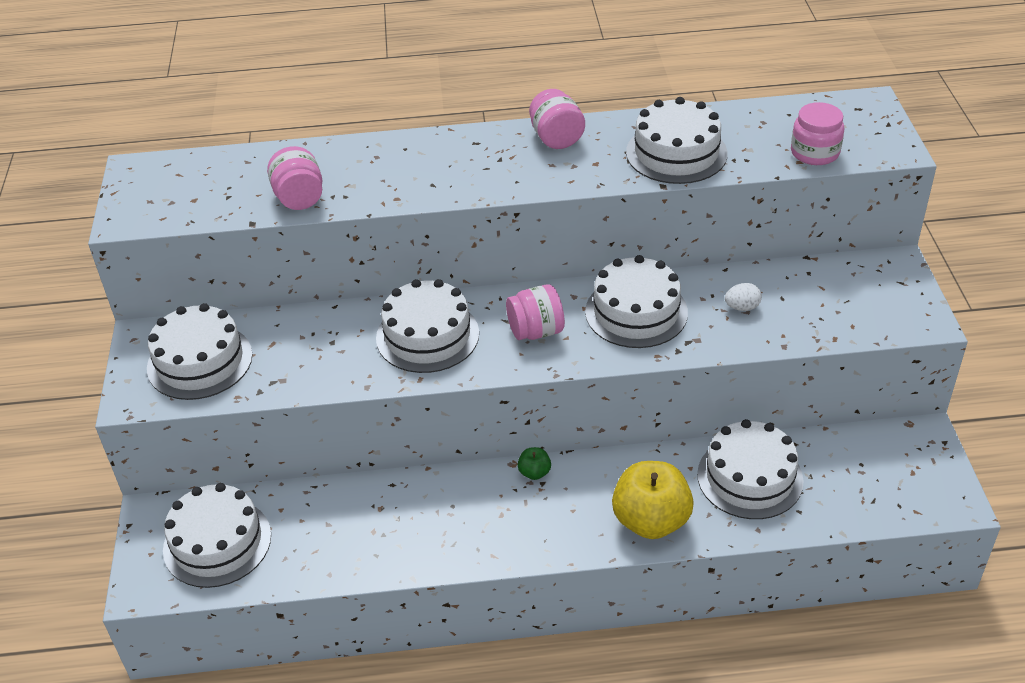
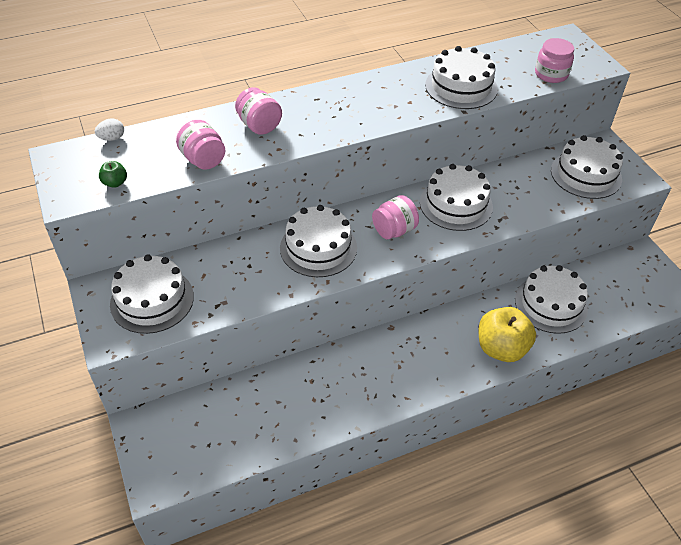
camera: 20 degrees left, 5 degrees up
(217, 542) = (199, 435): white cake -> white cake (586, 174)
(534, 472) = (409, 331): green apple -> green apple (115, 183)
(556, 138) = (373, 88): pink jar -> pink jar (259, 125)
(742, 307) = (523, 189): white egg -> white egg (112, 138)

